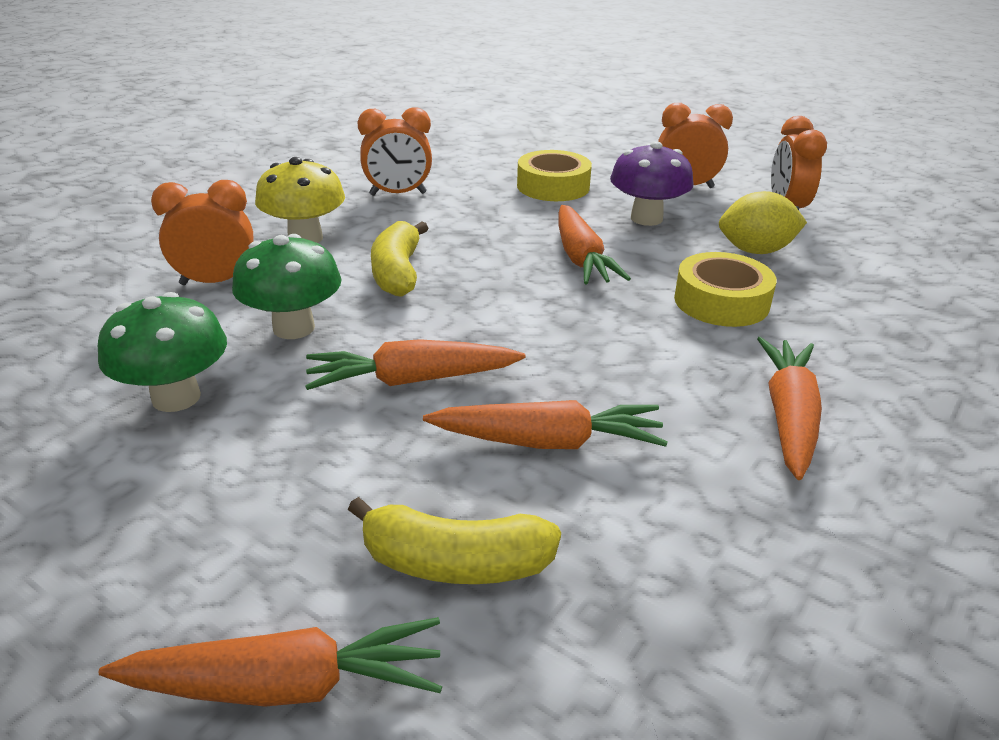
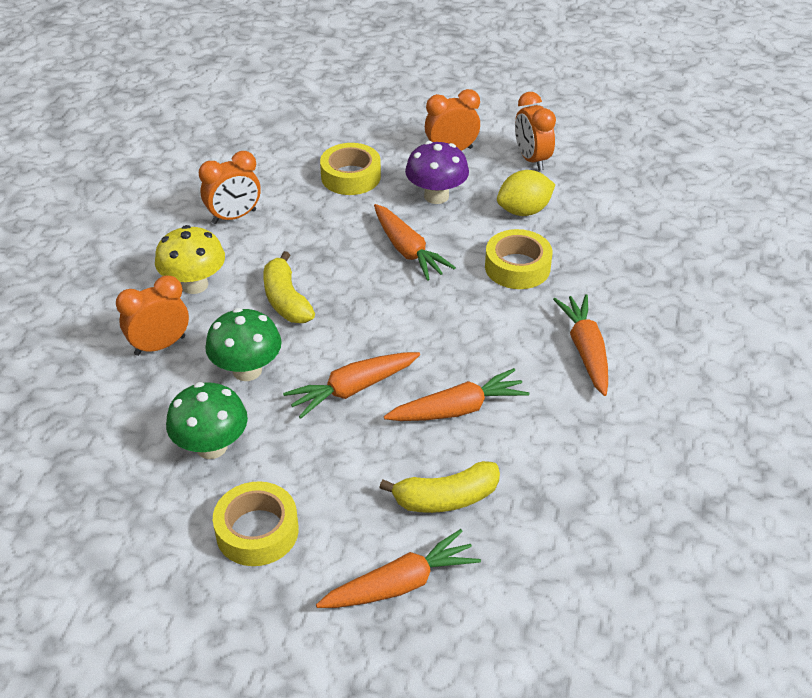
camera: 20 degrees left, 10 degrees up
(136, 522) = (257, 531): none -> yellow tape

